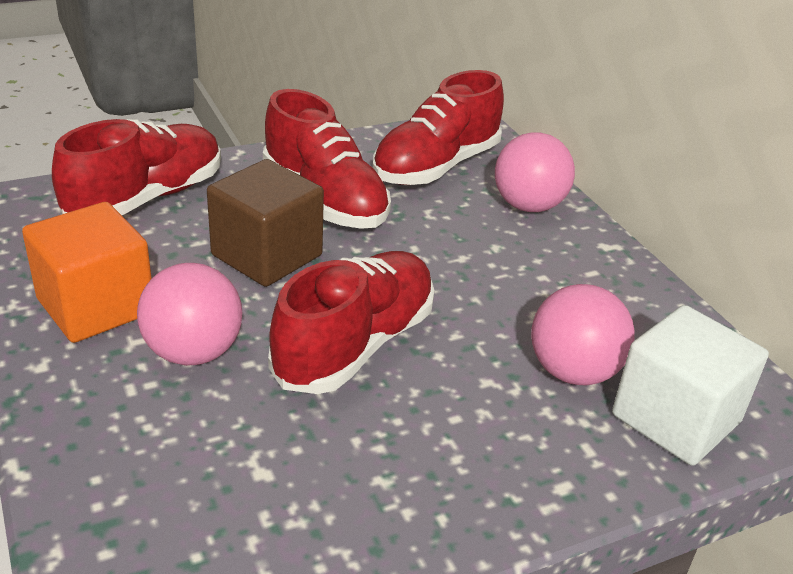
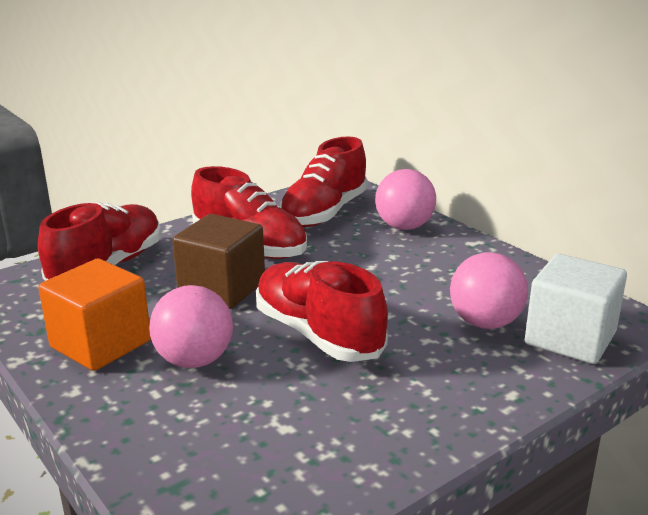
camera: 10 degrees left, 10 degrees down
(355, 345) = (318, 334): red shoe -> red shoe turned 60 degrees counterclockwise

